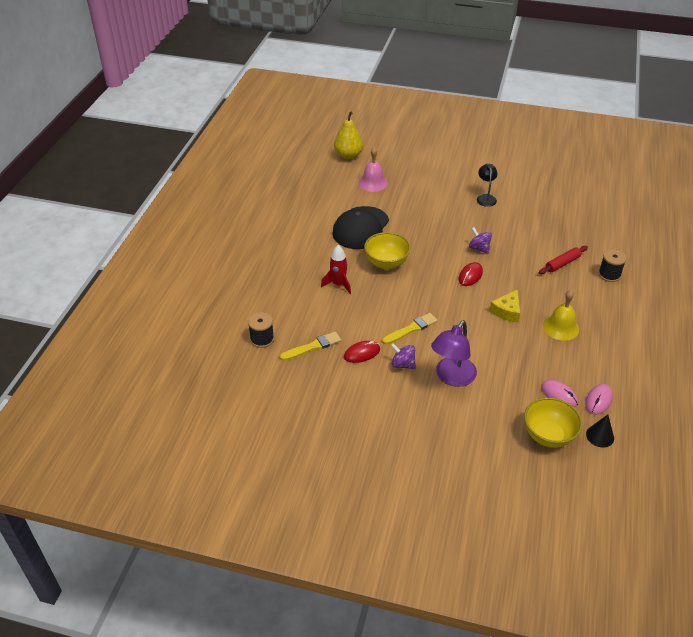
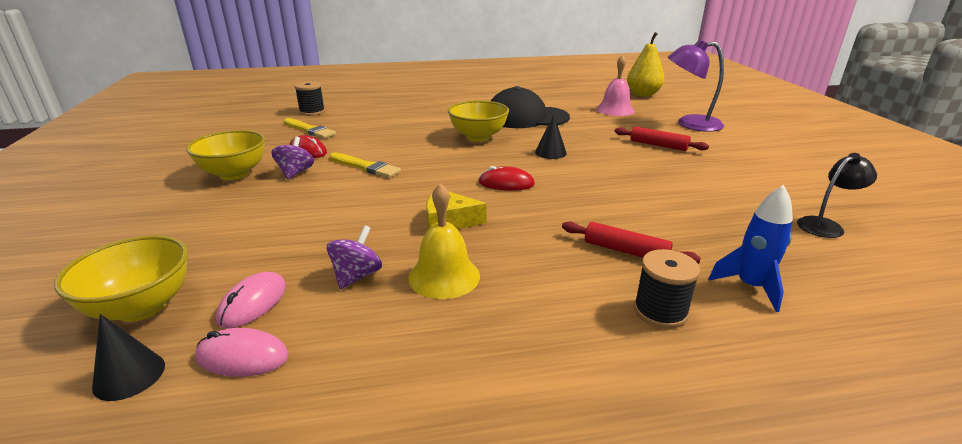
camera: 65 degrees right, 15 degrees down
(338, 284) = (418, 124): red rocket -> none
(387, 396) = (234, 174): none -> yellow bowl
(434, 242) = (550, 152): none -> black cone
(448, 196) = (658, 145): none -> red rolling pin
(452, 377) = (278, 204): purple lamp -> purple lamp (689, 124)
(479, 248) = (574, 180): purple spinning top -> purple spinning top (357, 276)
(485, 198) = (696, 166): black lamp -> black lamp (825, 225)
(602, 243) = (750, 286): none -> blue rocket

